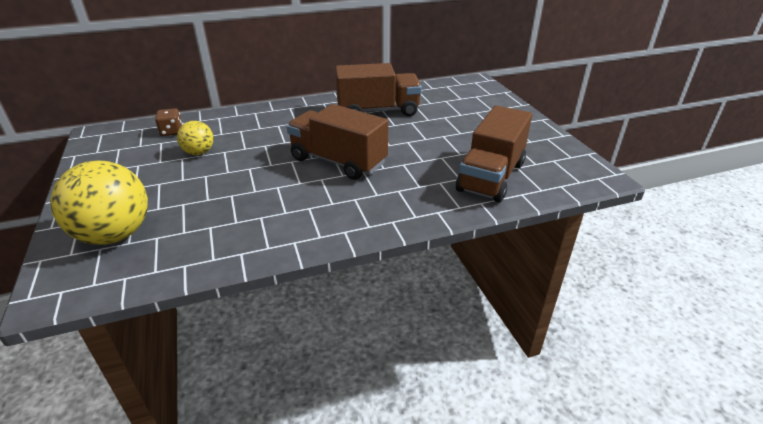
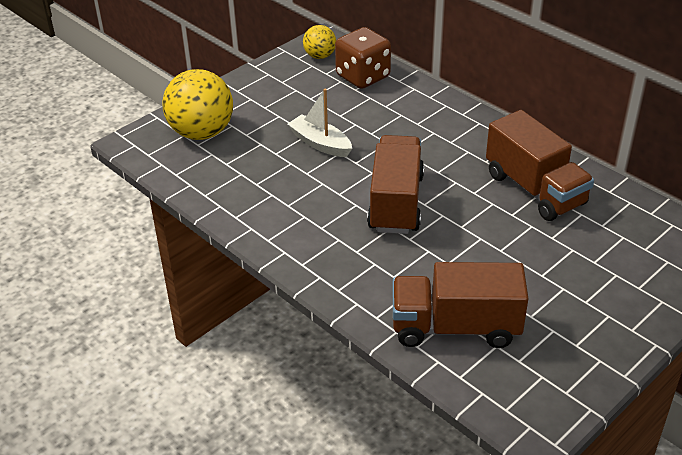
camera: 65 degrees right, 5 degrees up
(172, 132) = (363, 76): brown dice -> brown dice, size x1.88
(199, 152) = (341, 111): yellow ball -> yellow ball (320, 56)
(226, 173) = (320, 144): none -> white boat

